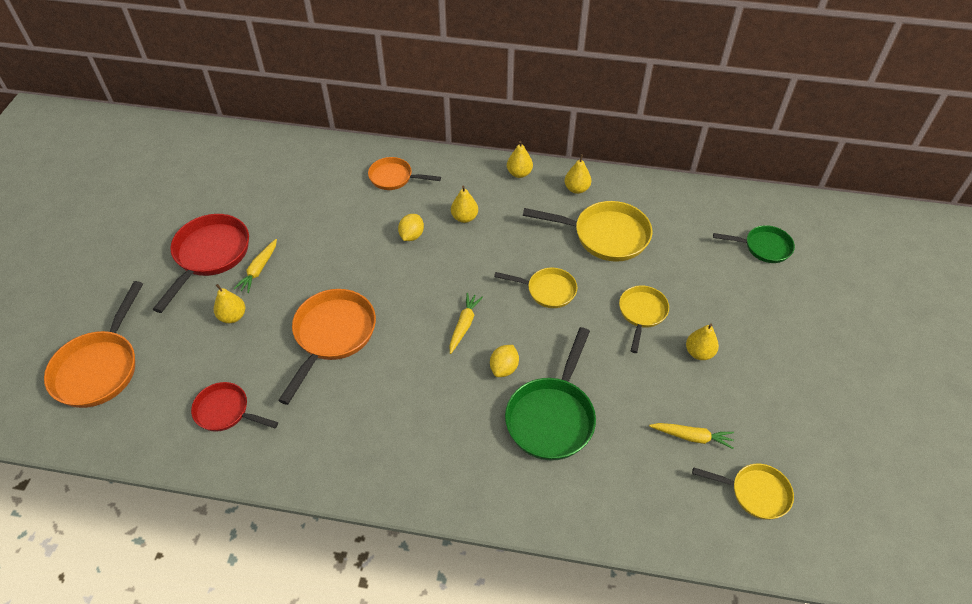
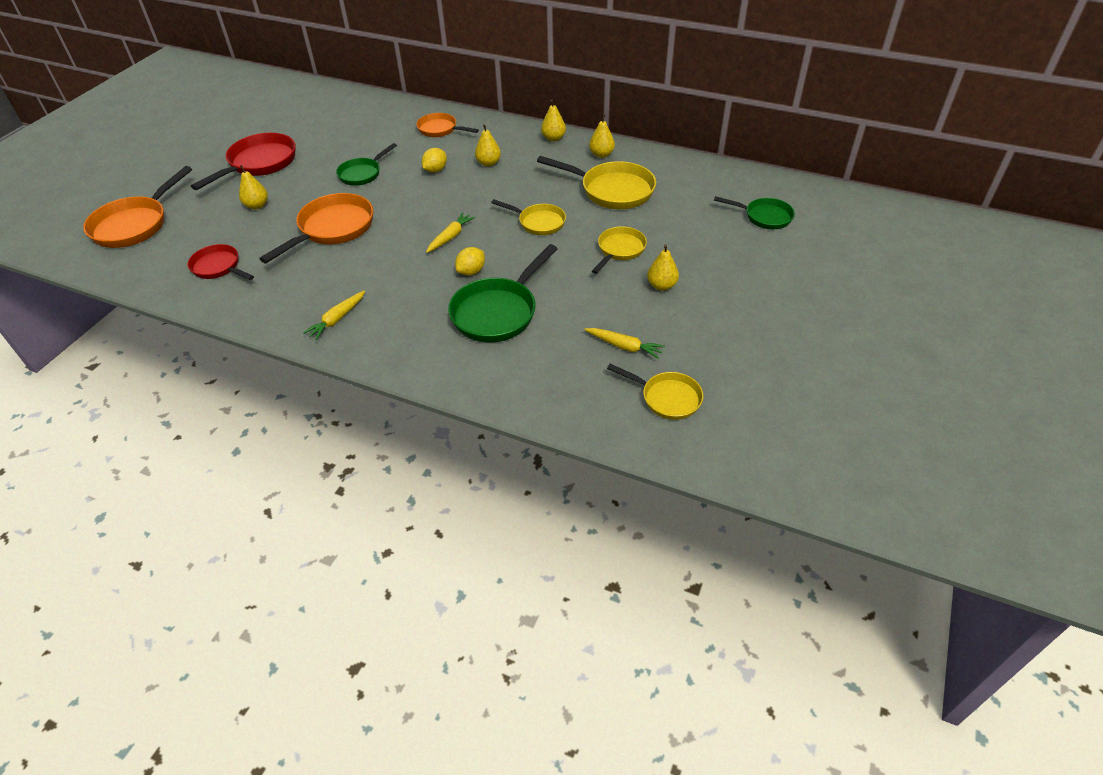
camera: 15 degrees right, 5 degrees down
(259, 269) = (294, 177): yellow carrot -> yellow carrot (337, 319)
(333, 252) = (362, 174): none -> green pan

